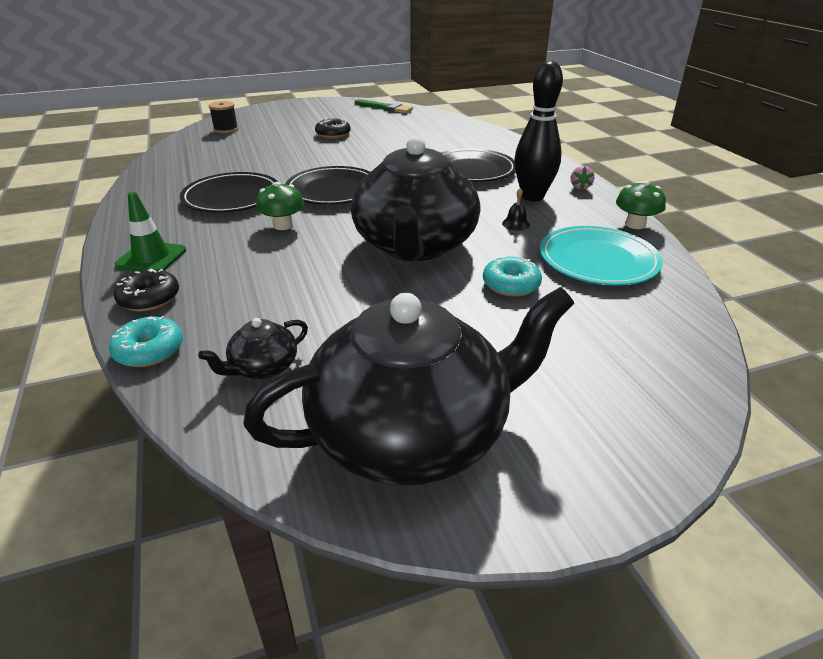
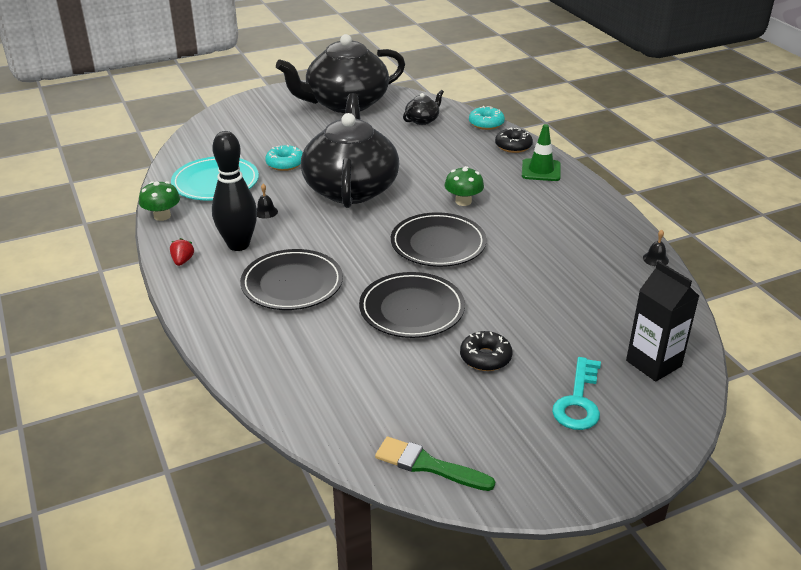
camera: 175 degrees right, 0 degrees up
(143, 173) = (655, 259): none -> black bell
(226, 129) = (653, 363): black spool -> black carton
(232, 197) = (531, 230): black plate -> black plate (412, 309)
(289, 120) = (578, 401): none -> turquoise key
(580, 187) = (182, 261): pink strawberry -> red strawberry

